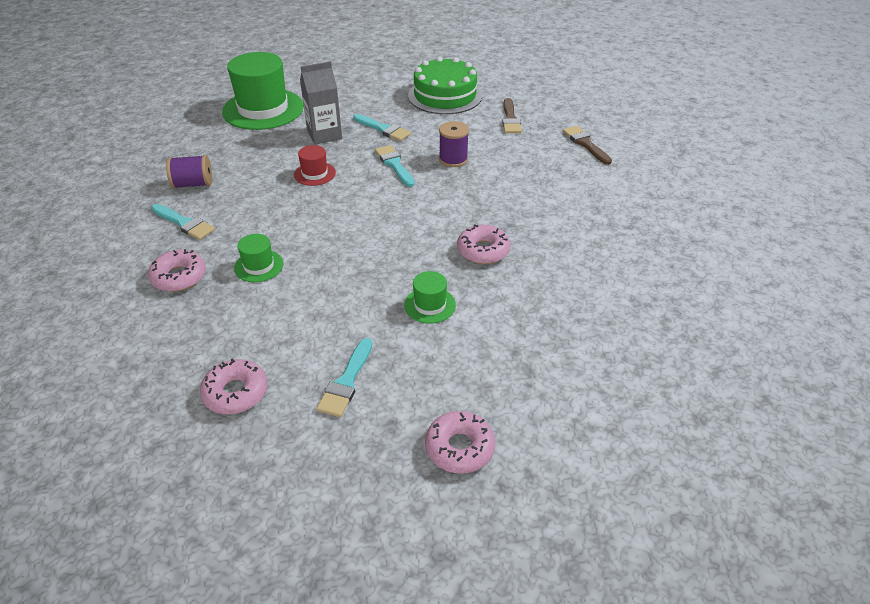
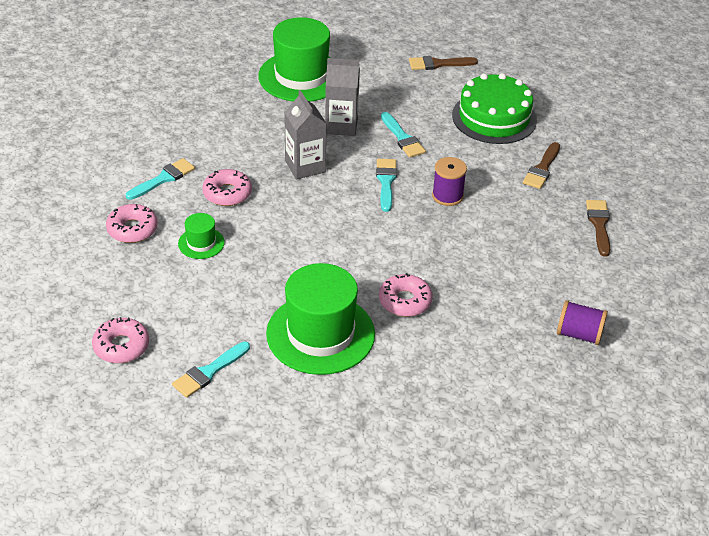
camera: 25 degrees right, 0 degrees up
(184, 223) = (163, 179): turquoise brush -> turquoise brush turned 105 degrees counterclockwise
(193, 184) = (192, 141): purple spool -> purple spool (579, 334)
(314, 174) = (305, 166): red hat -> grey carton
(372, 72) = (438, 64): none -> brown brush
(430, 305) = (320, 334): green hat -> green hat, size x2.19
(459, 448) = (260, 459): pink donut -> pink donut (227, 193)

